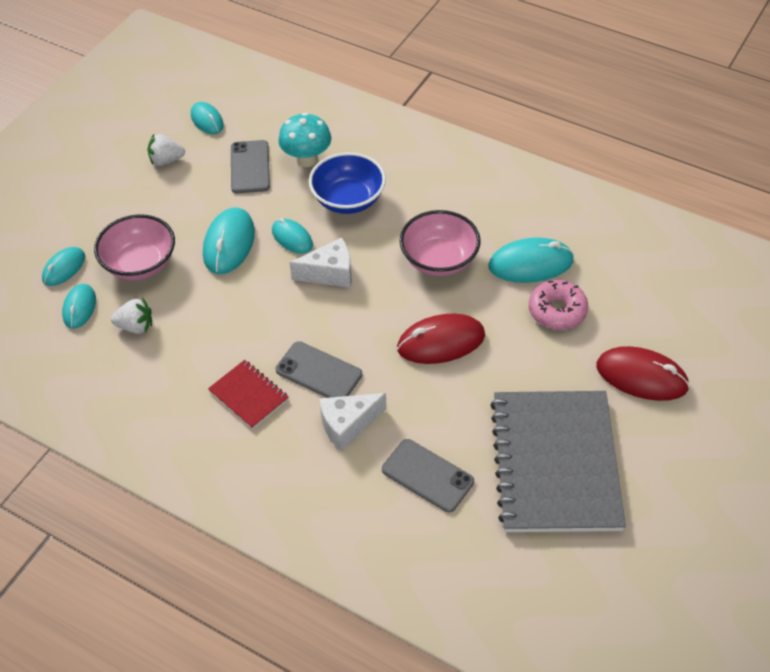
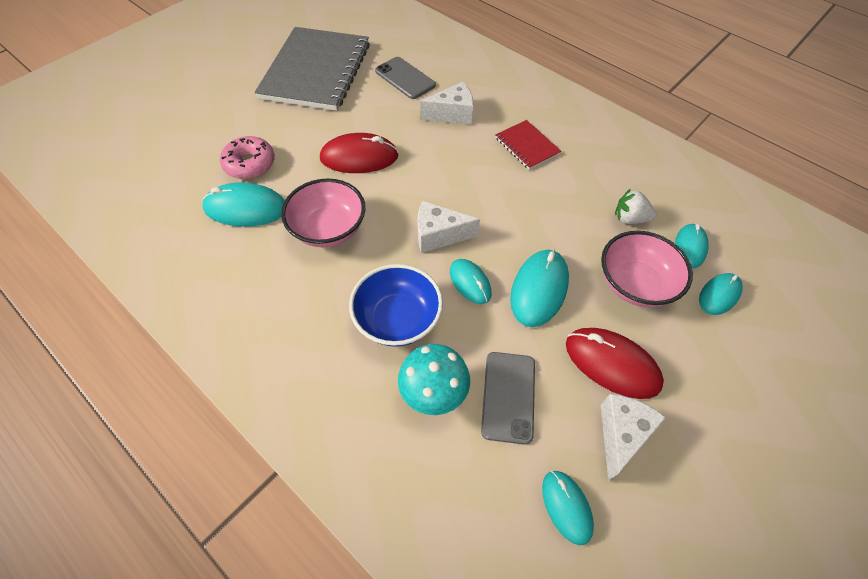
camera: 170 degrees left, 5 degrees up
(166, 160) = (621, 435): white strawberry -> white cheese
(319, 372) = (467, 153): grey phone -> none
(641, 376) = (220, 108): red mouse -> red mouse (612, 364)

